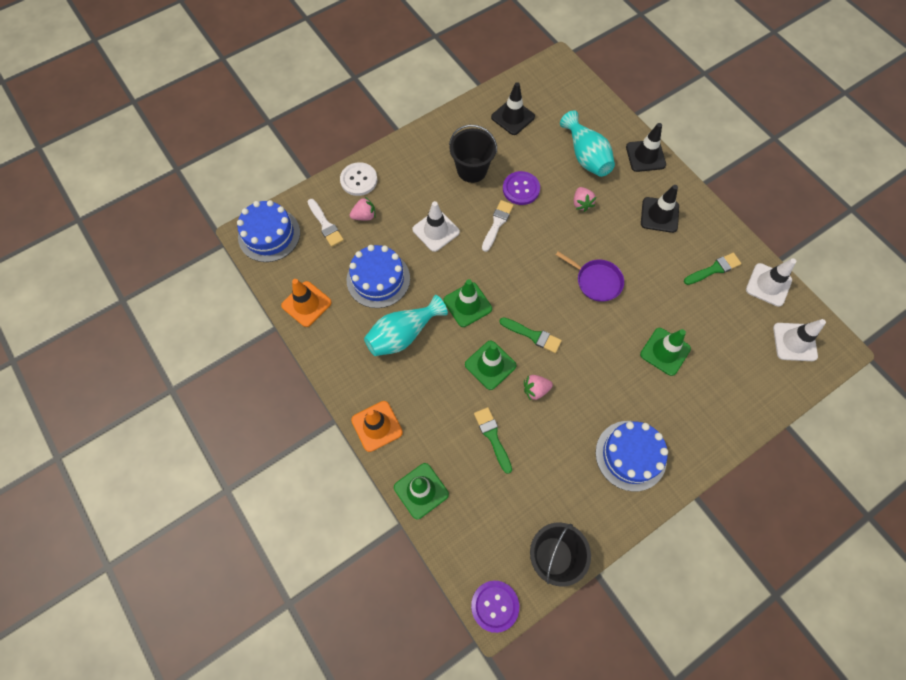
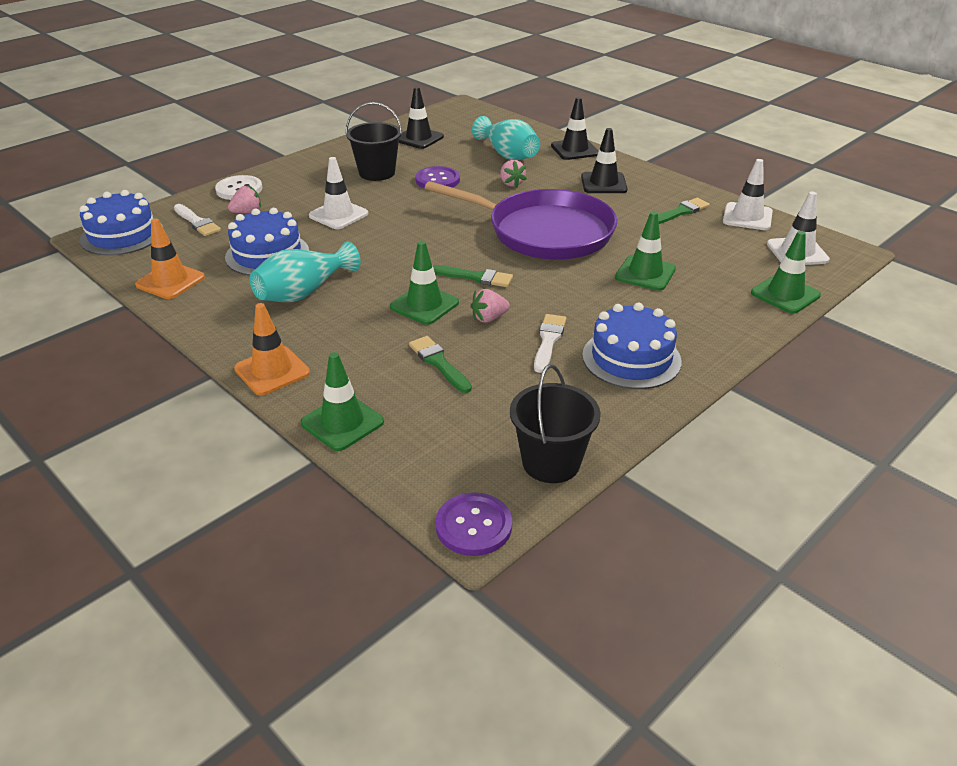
camera: 10 degrees left, 30 degrees down
(467, 304) = (386, 262): green traffic cone -> green traffic cone (785, 294)
(497, 223) = (413, 204): white brush -> white brush (548, 341)
(596, 281) = (544, 232): purple pan -> purple pan, size x2.17

